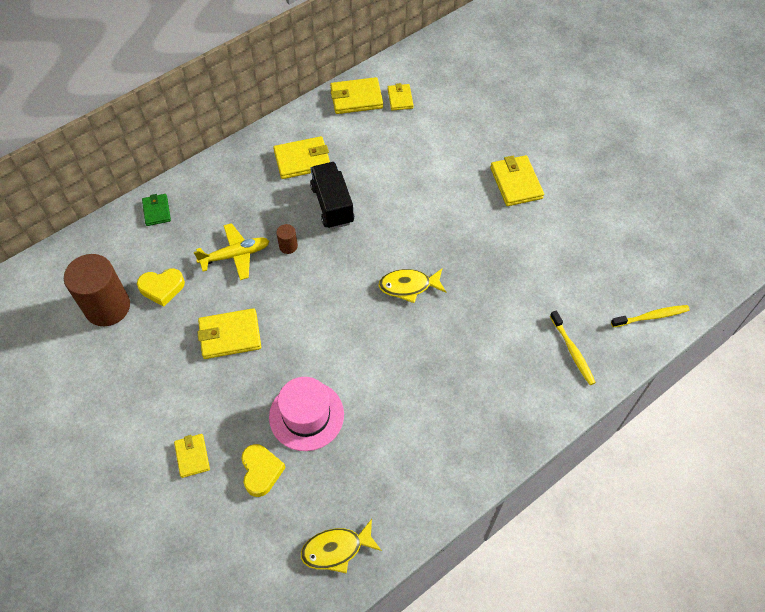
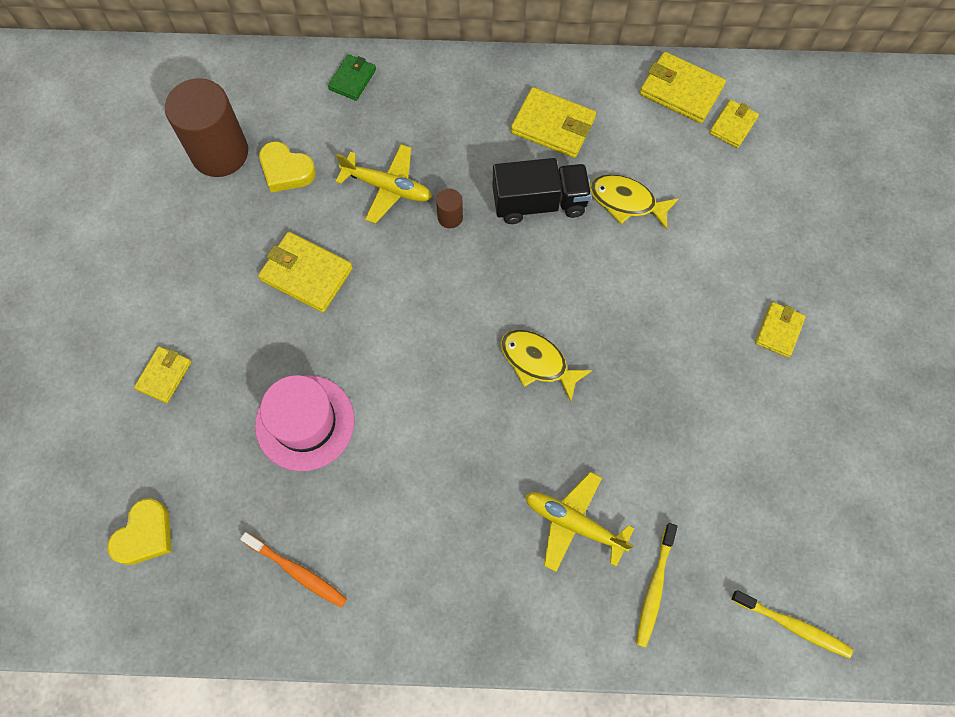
camera: 40 degrees right, 10 degrees up
(261, 471) = (212, 445): yellow heart -> yellow heart (145, 535)
(332, 205) = (539, 203): black truck -> black truck turned 60 degrees clockwise
(336, 549) = (210, 589): yellow fish -> yellow fish (626, 202)
(378, 497) = (297, 572): none -> orange toothbrush
(503, 352) = (573, 523): none -> yellow plane
(516, 183) = (779, 331): yellow wallet -> yellow wallet, size x0.62

